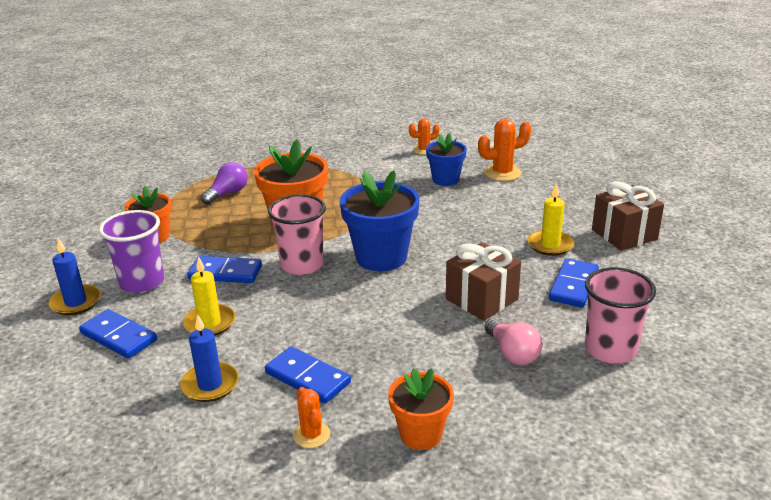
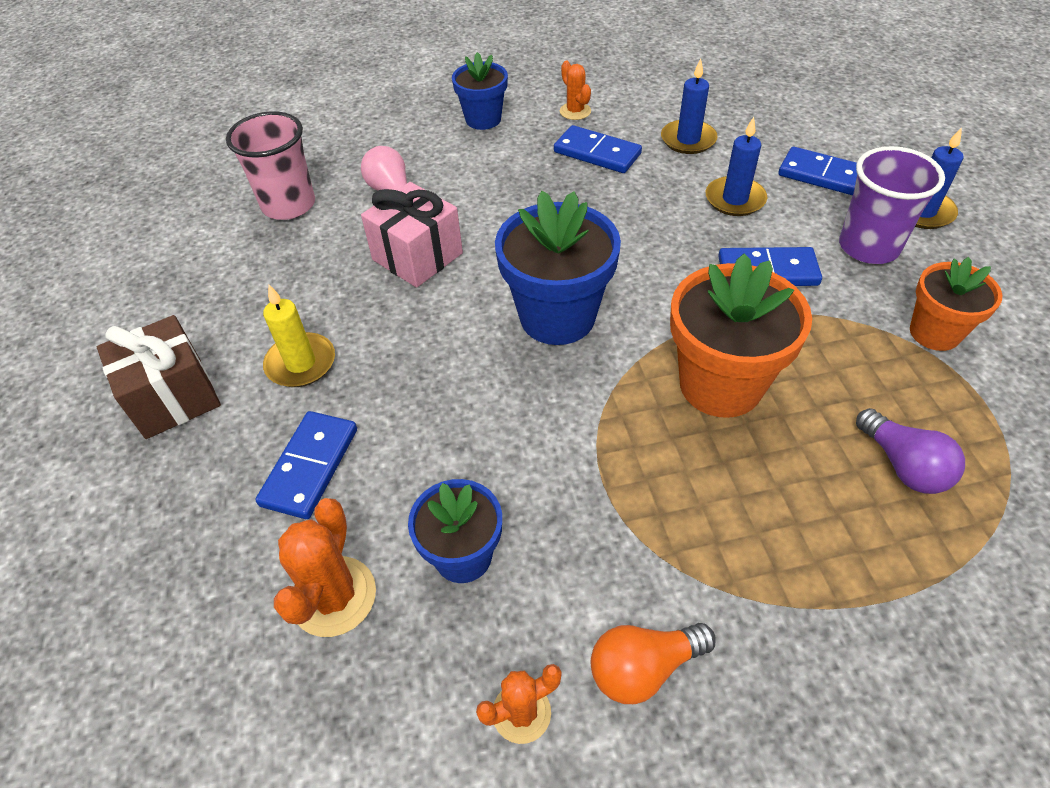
camera: 175 degrees right, 20 degrees up
(210, 323) = (735, 199): yellow candle -> blue candle
(228, 193) = (903, 465): purple light bulb -> purple light bulb turned 60 degrees counterclockwise
(302, 265) = (667, 293): pink cup -> none
(376, 156) = (643, 668): none -> orange light bulb
(421, 434) = (483, 119): orange flower pot -> blue flower pot
(481, 299) = (417, 256): brown gift -> pink gift
(502, 173) = (334, 596): orange cactus -> orange cactus turned 60 degrees counterclockwise
(573, 285) = (295, 287): blue domino -> blue domino (310, 466)

